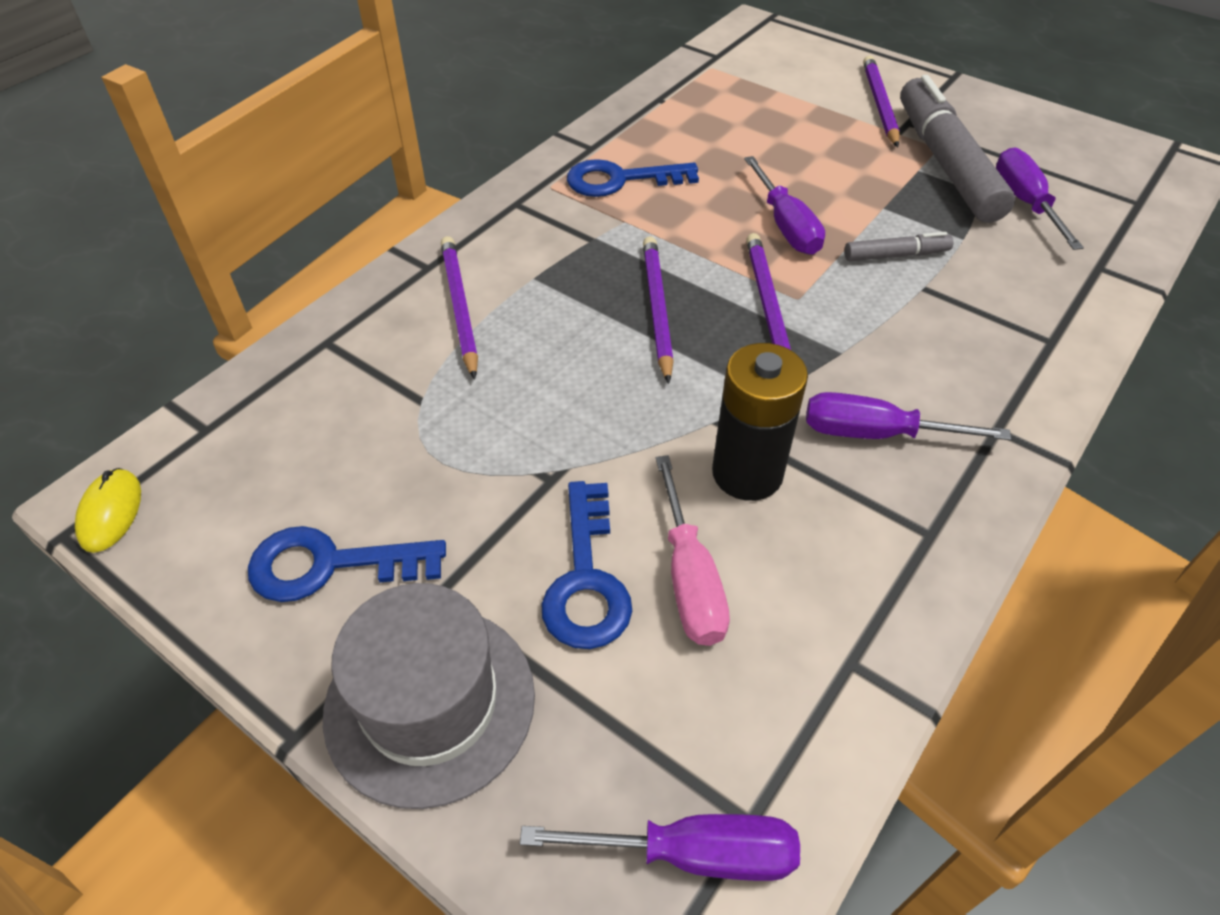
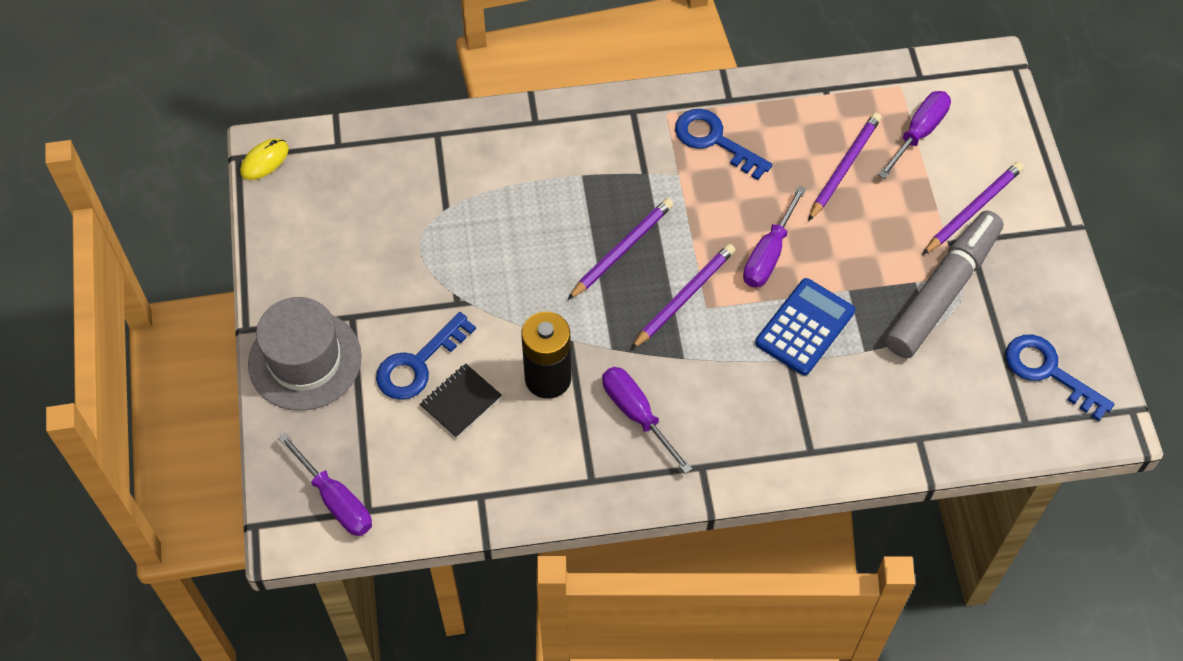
camera: 45 degrees right, 10 degrees up
(331, 565) = (325, 265): blue key -> blue key (1049, 372)
(460, 307) = (522, 164): purple pencil -> purple pencil (844, 167)
(689, 577) = (461, 402): pink screwdriver -> black notebook
(895, 255) = (804, 327): grey marker -> blue calculator
(1025, 203) = (946, 361): purple screwdriver -> purple screwdriver (918, 133)

